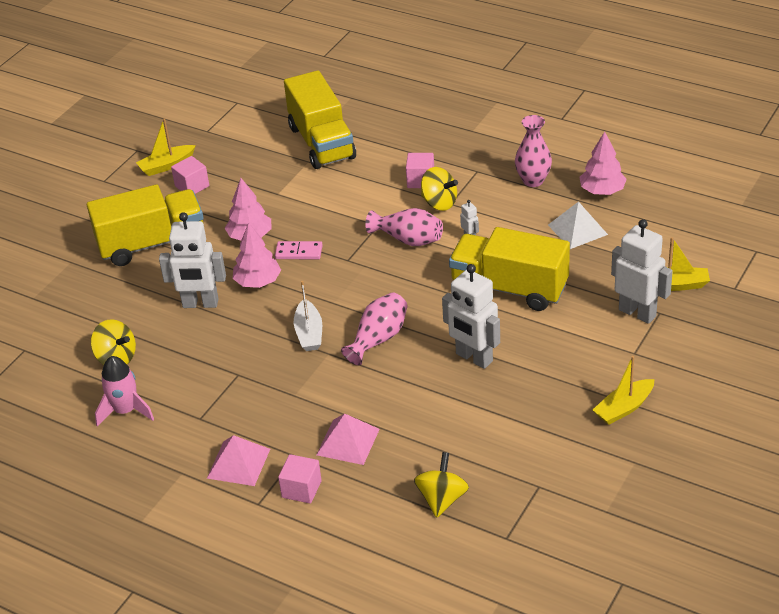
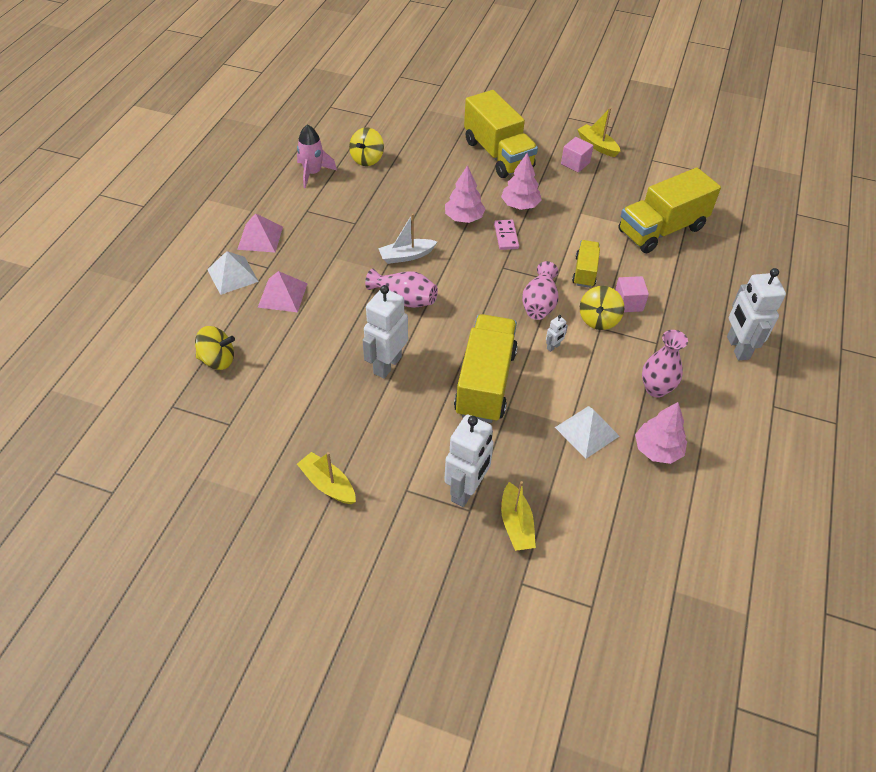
camera: 75 degrees right, 10 degrees up
(200, 304) = (432, 191): white robot -> white robot (737, 348)
(301, 489) = (232, 275): pink cube -> white pyramid
(369, 203) = (585, 272): none -> yellow truck

